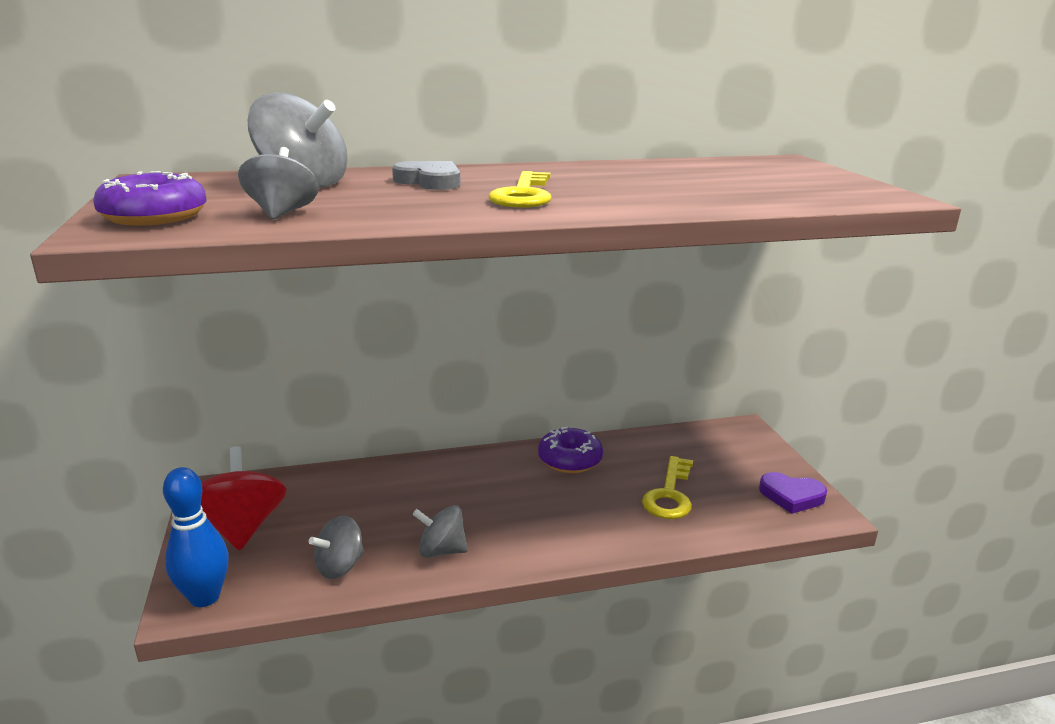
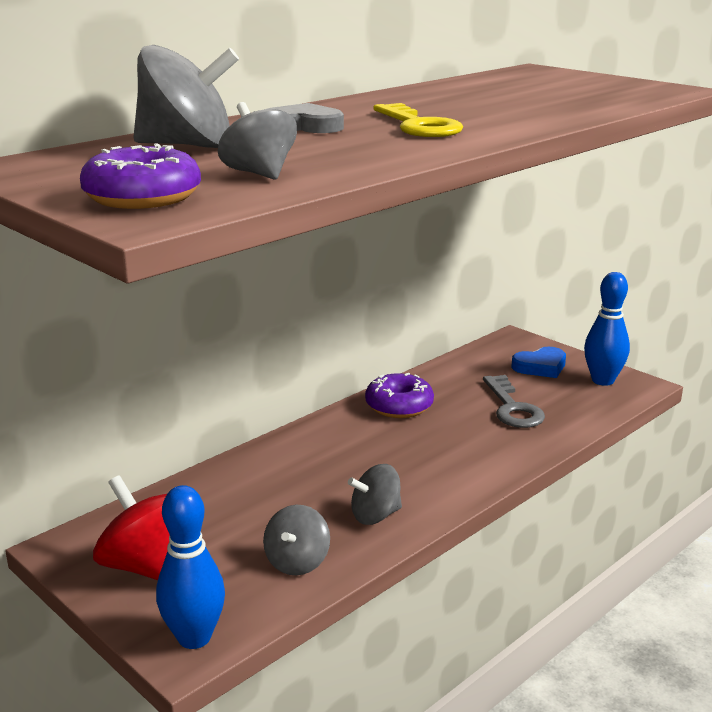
camera: 30 degrees left, 0 degrees up
(669, 494) = (512, 408): yellow key -> grey key
(741, 463) = (540, 366): none -> blue heart
(791, 496) = (603, 380): purple heart -> blue bowling pin

